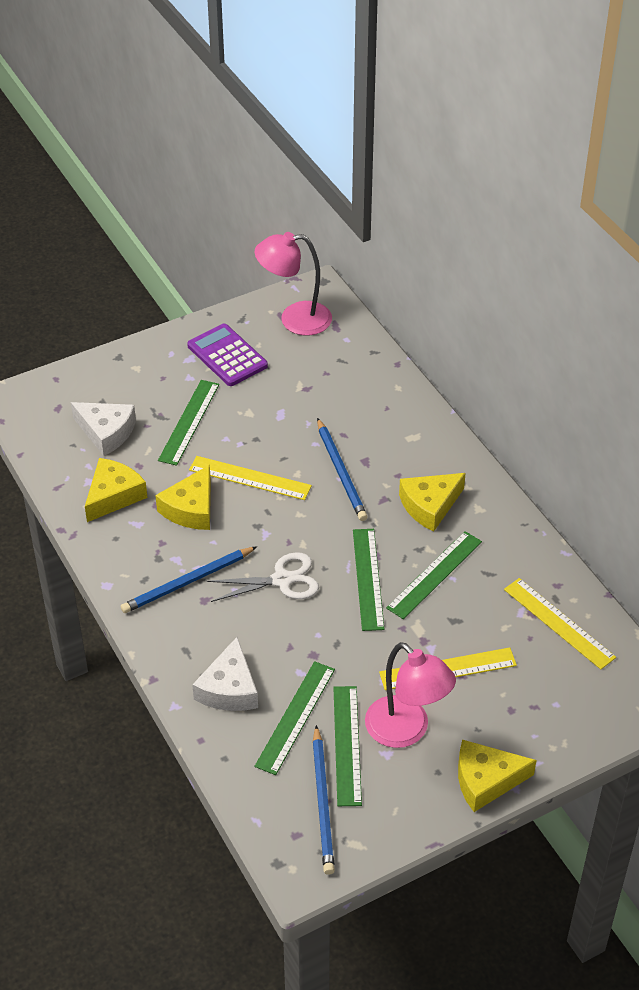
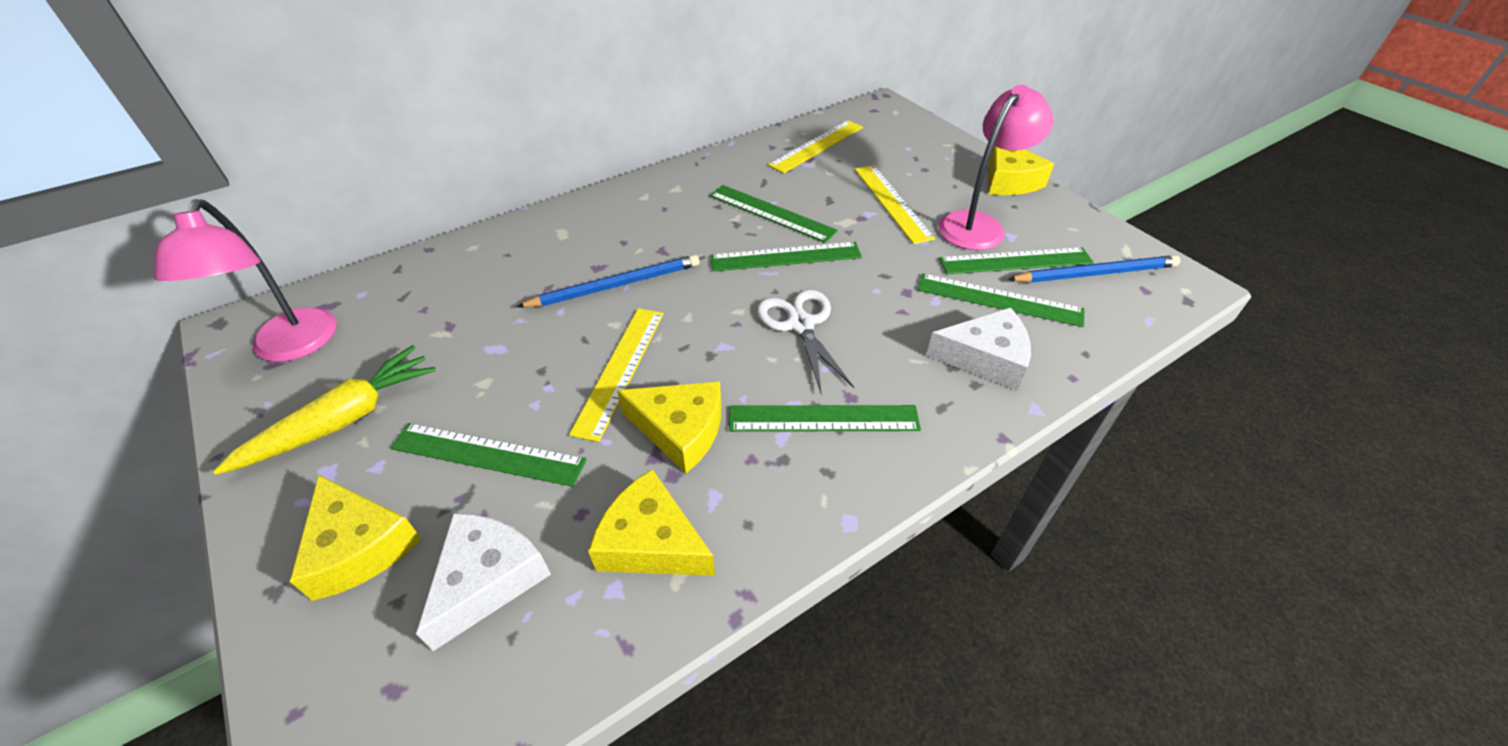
camera: 95 degrees left, 0 degrees up
(187, 582) = (823, 418): blue pencil -> green ruler
(227, 356) = (342, 420): purple calculator -> yellow carrot
(430, 506) = (672, 218): yellow cheese -> yellow cheese (359, 546)

